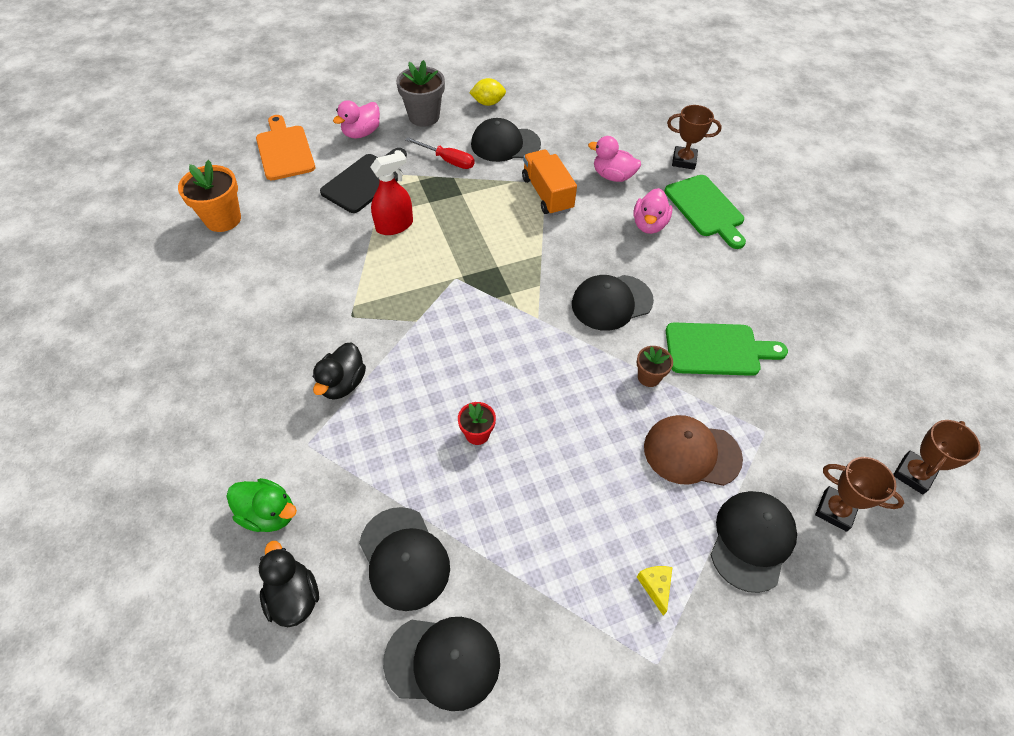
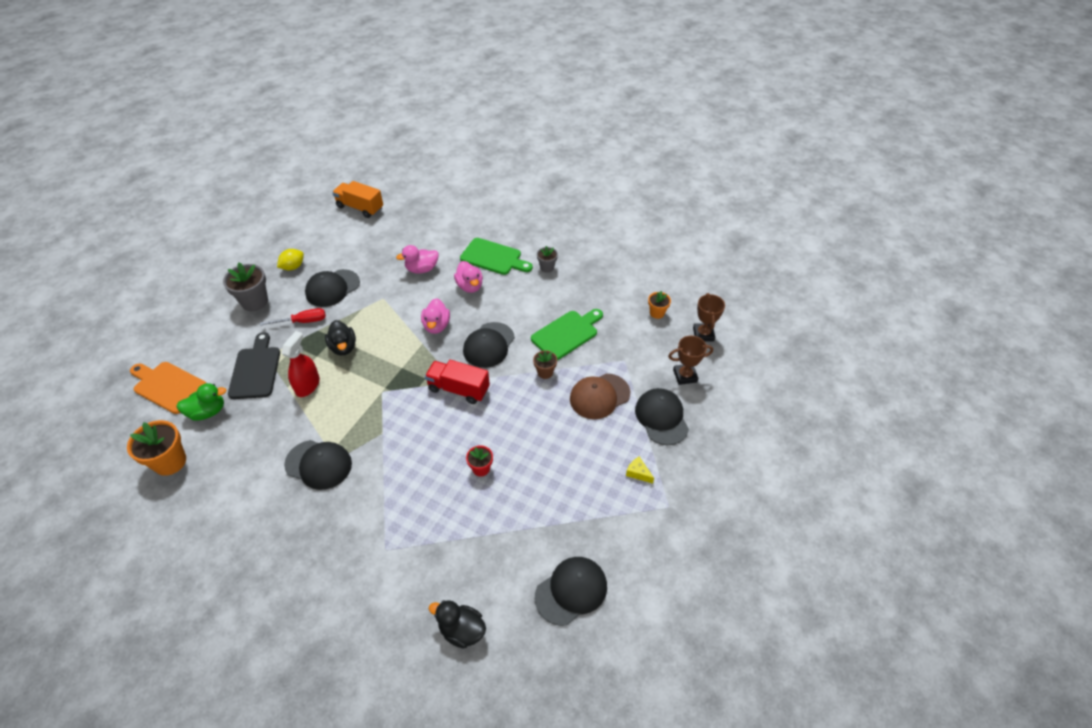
camera: 40 degrees left, 5 degrees down
(269, 514) = (401, 603): green duck -> green duck (208, 412)
(343, 383) = (372, 501): black duck -> black duck (343, 347)
(361, 133) = (218, 339): pink duck -> pink duck (436, 326)
(404, 558) = (503, 561): black cap -> black cap (319, 464)
(534, 329) = (458, 389): none -> red truck
(547, 194) = (391, 304): orange truck -> orange truck (360, 208)
(684, 161) = (456, 235): brown trophy -> none
(762, 257) = (547, 267): none -> grey flower pot
(866, 402) = (657, 313): none -> orange flower pot

